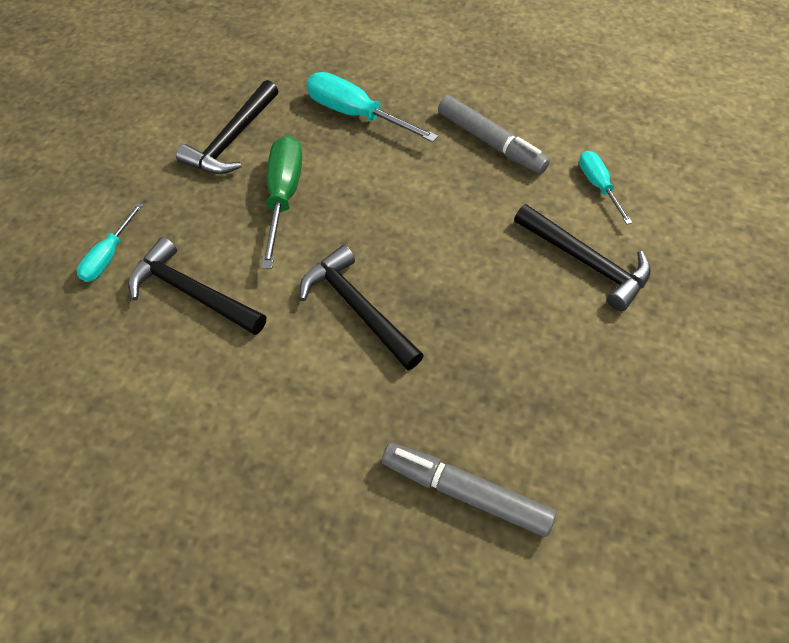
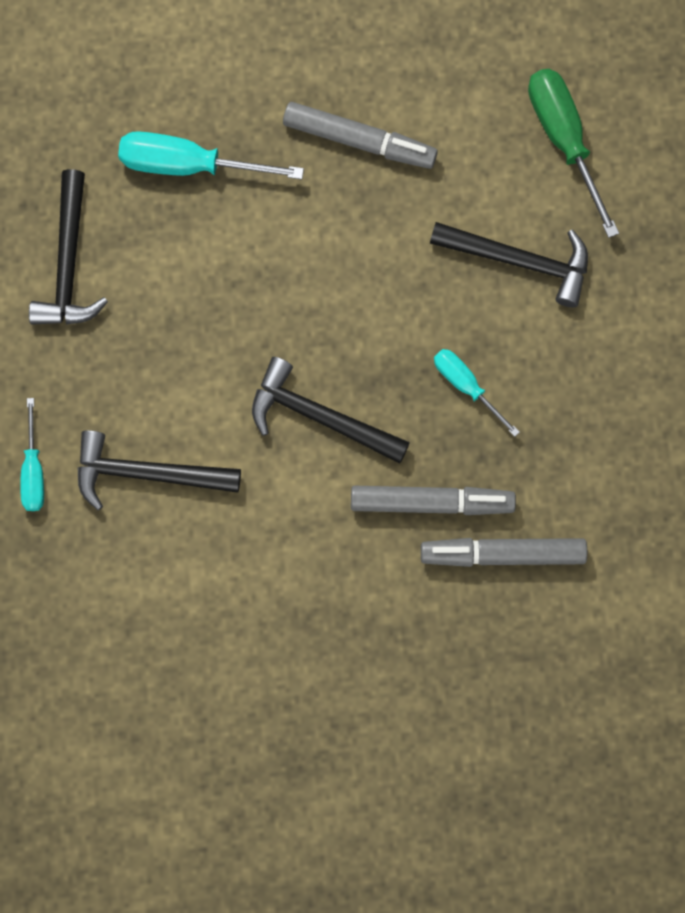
camera: 25 degrees left, 20 degrees up
(283, 197) = (171, 316): green screwdriver -> green screwdriver (564, 140)
(419, 416) = (431, 502): none -> grey marker
(598, 186) = (497, 153): turquoise screwdriver -> turquoise screwdriver (466, 386)

